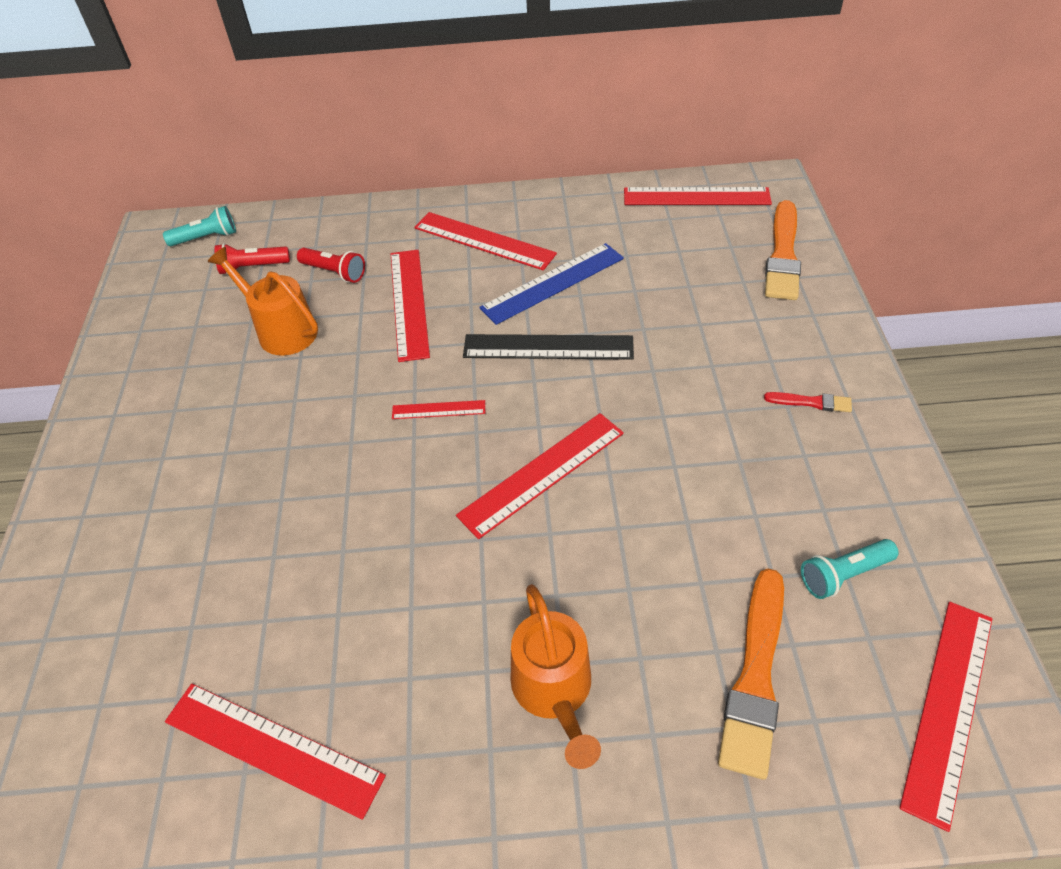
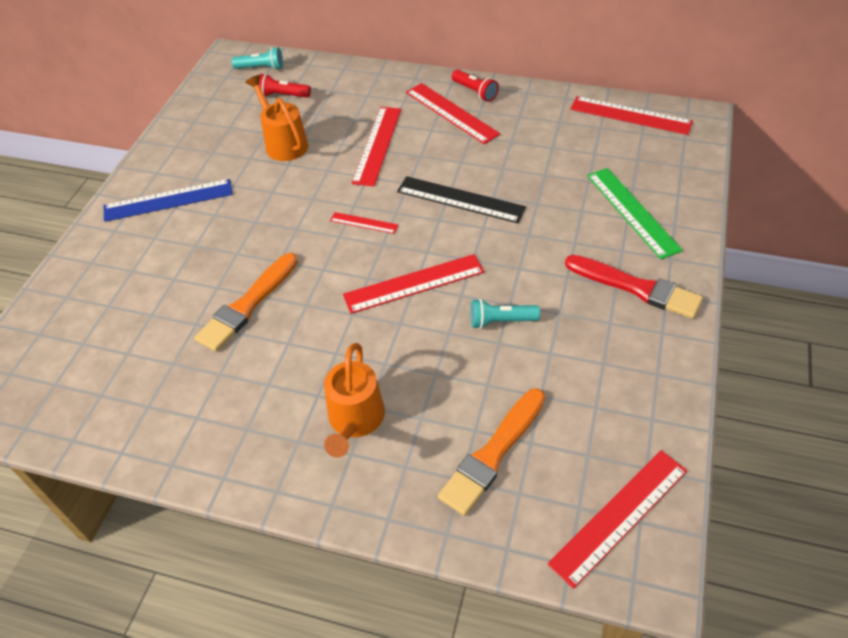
camera: 20 degrees right, 0 degrees up
(273, 748) = (170, 398): red ruler -> none
(334, 272) = (336, 111): red flashlight -> red flashlight (475, 92)
(553, 283) = (486, 155): blue ruler -> blue ruler (168, 200)
(758, 310) = (632, 212): none -> green ruler
(783, 255) = (675, 175): orange brush -> orange brush (248, 305)
(811, 402) = (636, 288): red brush -> red brush, size x2.07
(843, 575) = (593, 410): turquoise flashlight -> turquoise flashlight (501, 321)

